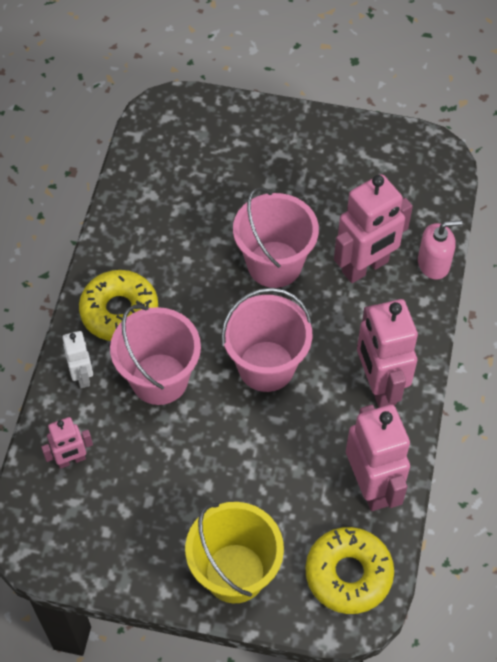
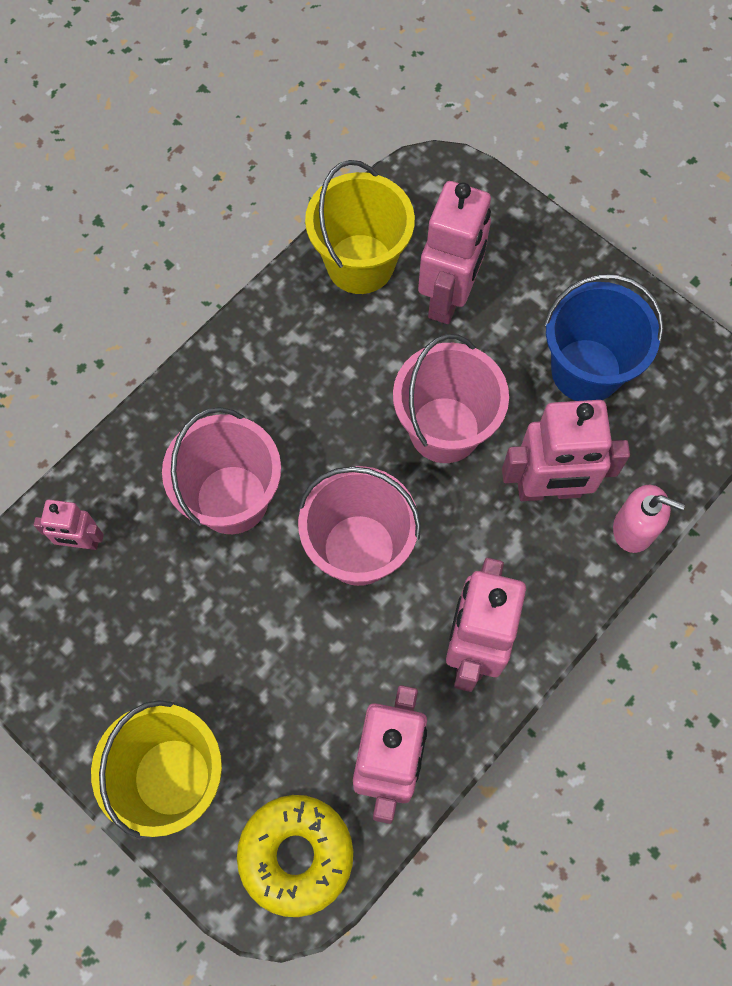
camera: 30 degrees right, 10 degrees up
(83, 376) = (152, 450): white robot -> none
(119, 311) = (237, 395): yellow donut -> none
(149, 188) = (360, 264): none -> yellow bucket
(223, 182) = (448, 298): none -> pink robot
(342, 184) = (586, 370): none -> blue bucket

